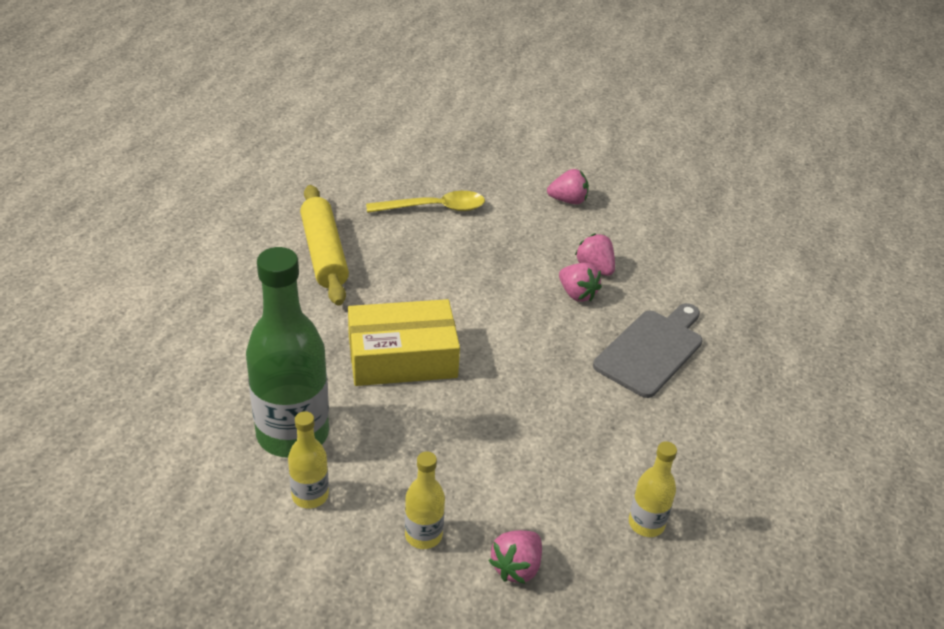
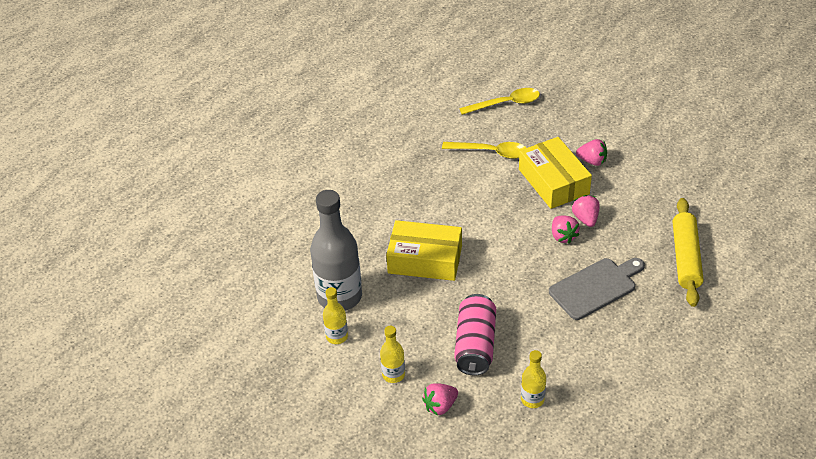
camera: 25 degrees right, 5 degrees up
(293, 434) = (339, 296): green bottle -> grey bottle
(324, 254) = (402, 176): yellow rolling pin -> yellow rolling pin (686, 258)
(428, 151) = (505, 104): none -> yellow spoon
(527, 462) = (475, 345): none -> pink can
(532, 230) = (553, 181): none -> yellow box

